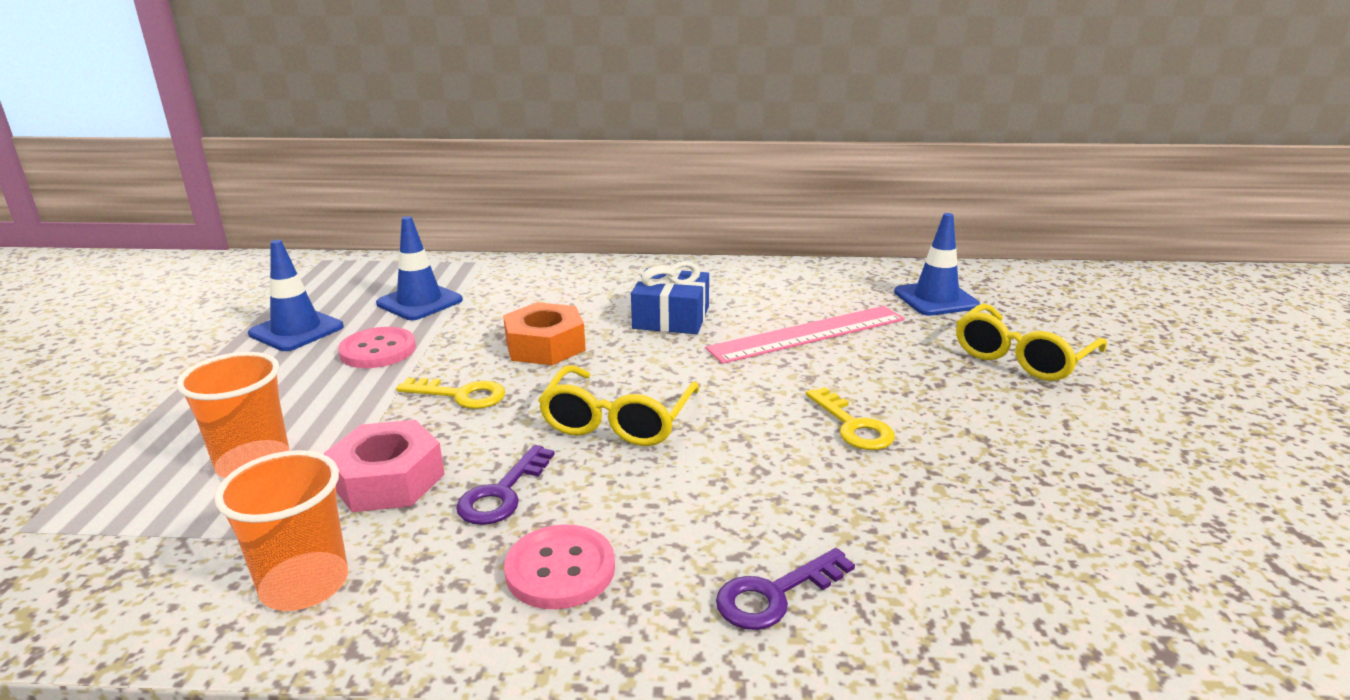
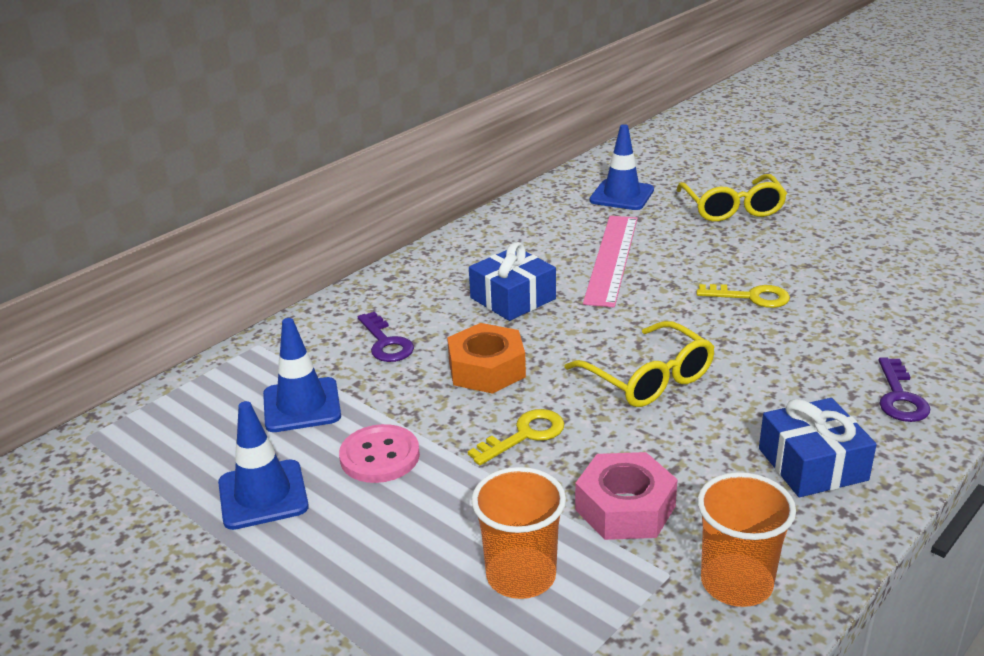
camera: 50 degrees left, 5 degrees up
(502, 493) = (698, 460): purple key -> purple key (386, 343)
(560, 569) = (812, 464): pink button -> blue gift

